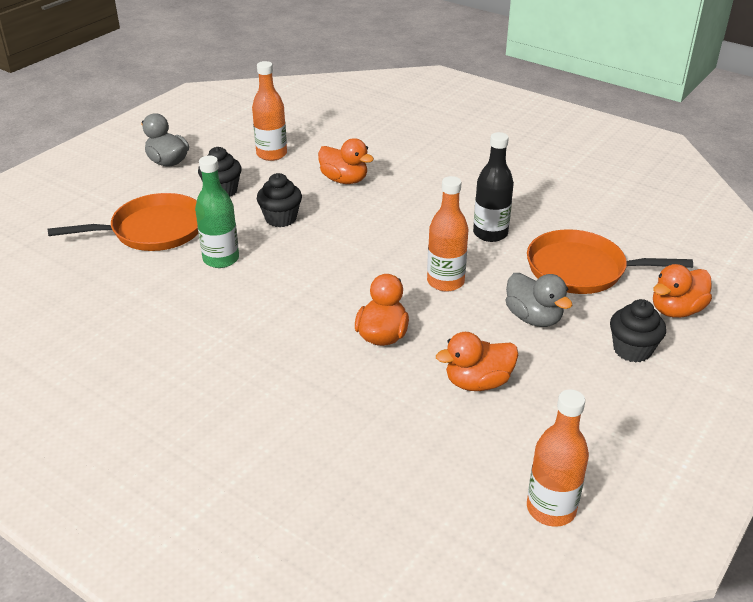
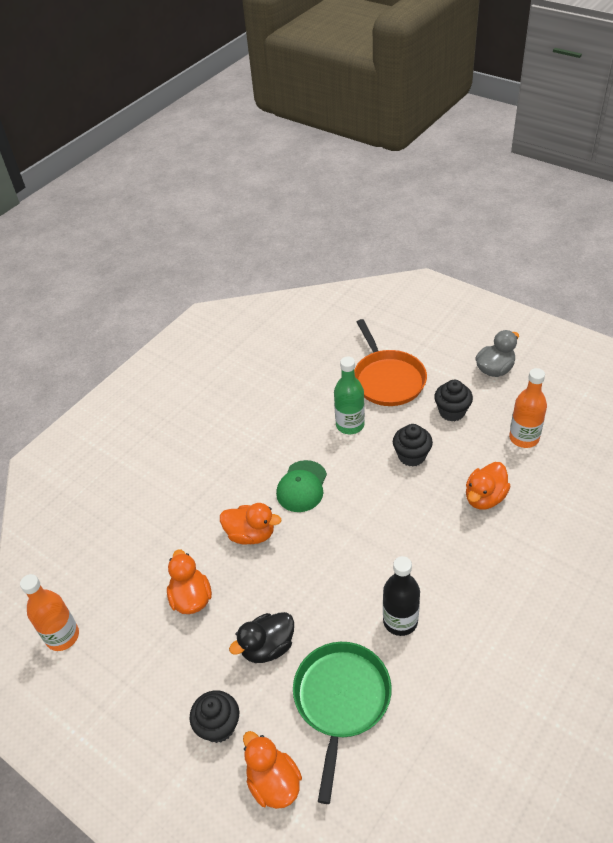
camera: 95 degrees right, 10 degrees up
(312, 296) = (302, 486): none -> green cap
(445, 282) = (320, 579): orange bottle -> none
(533, 318) = (267, 647): grey duck -> black duck
(581, 269) = (341, 700): orange pan -> green pan

